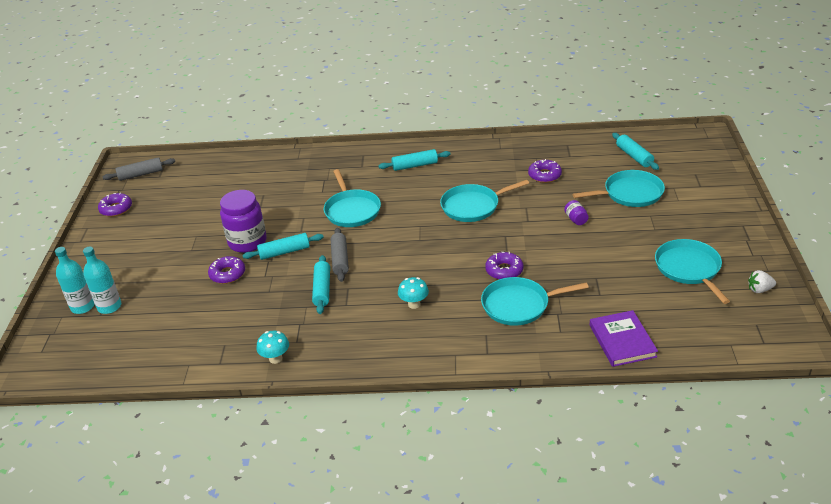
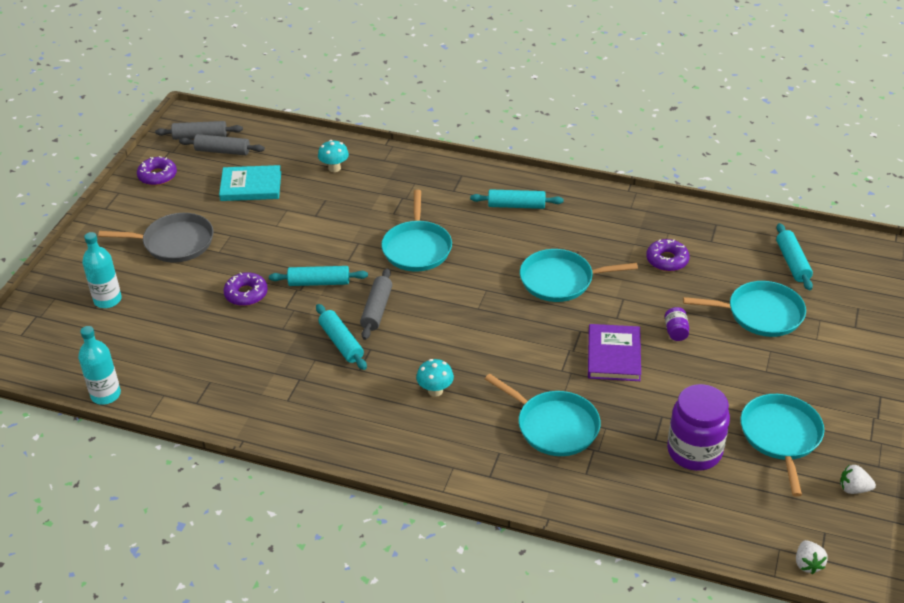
camera: 15 degrees right, 5 degrees up
(83, 307) = (80, 292): turquoise bottle -> turquoise bottle (106, 395)
(151, 252) = (174, 243): none -> grey pan
(164, 180) = (222, 151): none -> grey rolling pin
(198, 199) = (251, 186): none -> turquoise book
(247, 242) = (283, 258): purple jar -> purple jar (694, 451)
(275, 358) = (257, 414): turquoise mushroom -> turquoise mushroom (334, 168)
(322, 289) = (341, 343): turquoise rolling pin -> turquoise rolling pin turned 45 degrees counterclockwise
(504, 270) = (558, 376): purple donut -> none
(519, 305) = (554, 426): turquoise pan -> turquoise pan turned 150 degrees counterclockwise
(622, 341) = (652, 506): purple book -> purple book (614, 355)
(756, 349) = (807, 564): none -> white strawberry

